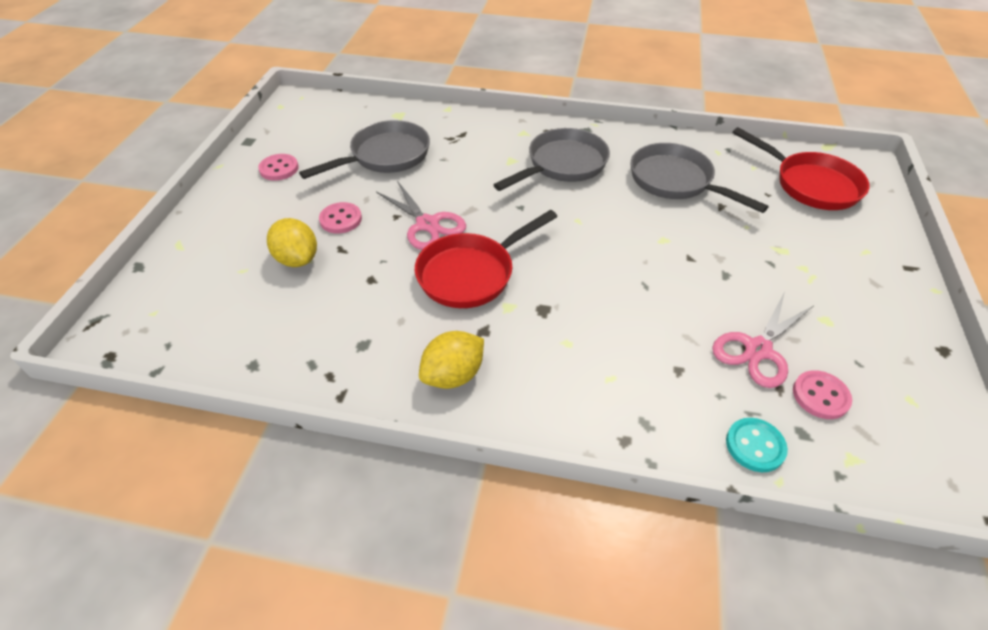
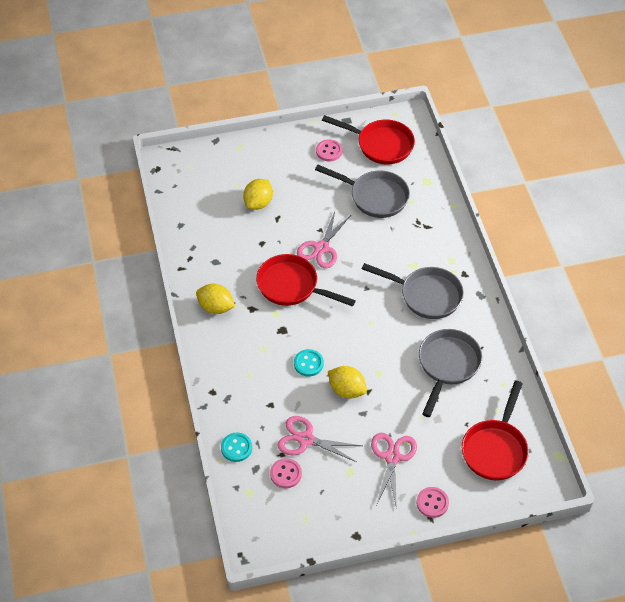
camera: 65 degrees right, 5 degrees up
(313, 128) = (381, 145): none -> red pan
(341, 219) = (301, 205): pink button -> pink button (432, 503)
(618, 301) = (308, 363): none -> turquoise button
(681, 277) = (347, 390): none -> yellow lemon
(808, 270) = (392, 457): none -> pink scissors

